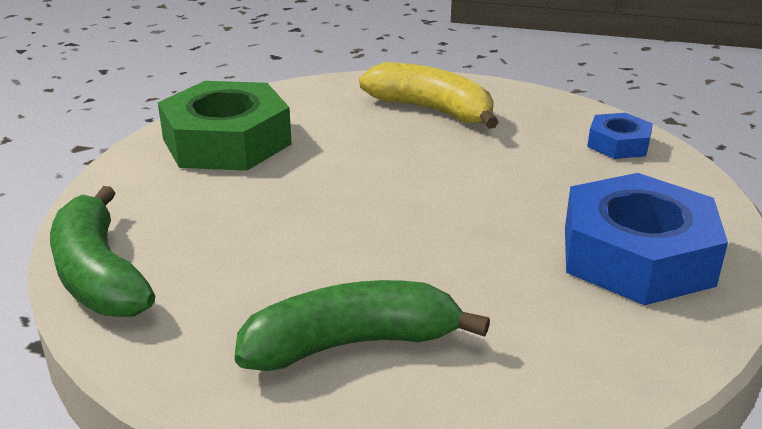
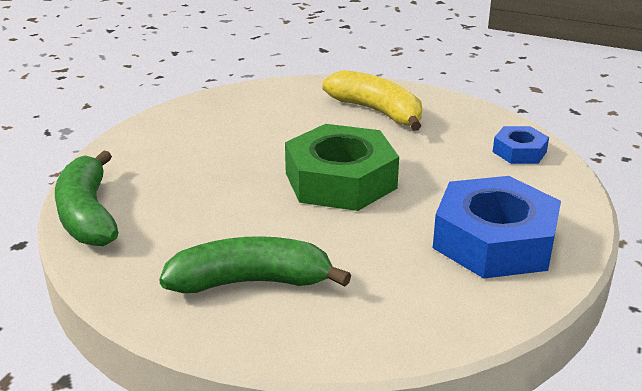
camera: 10 degrees right, 0 degrees up
(227, 141) = (209, 124): green nut -> green nut (340, 180)

